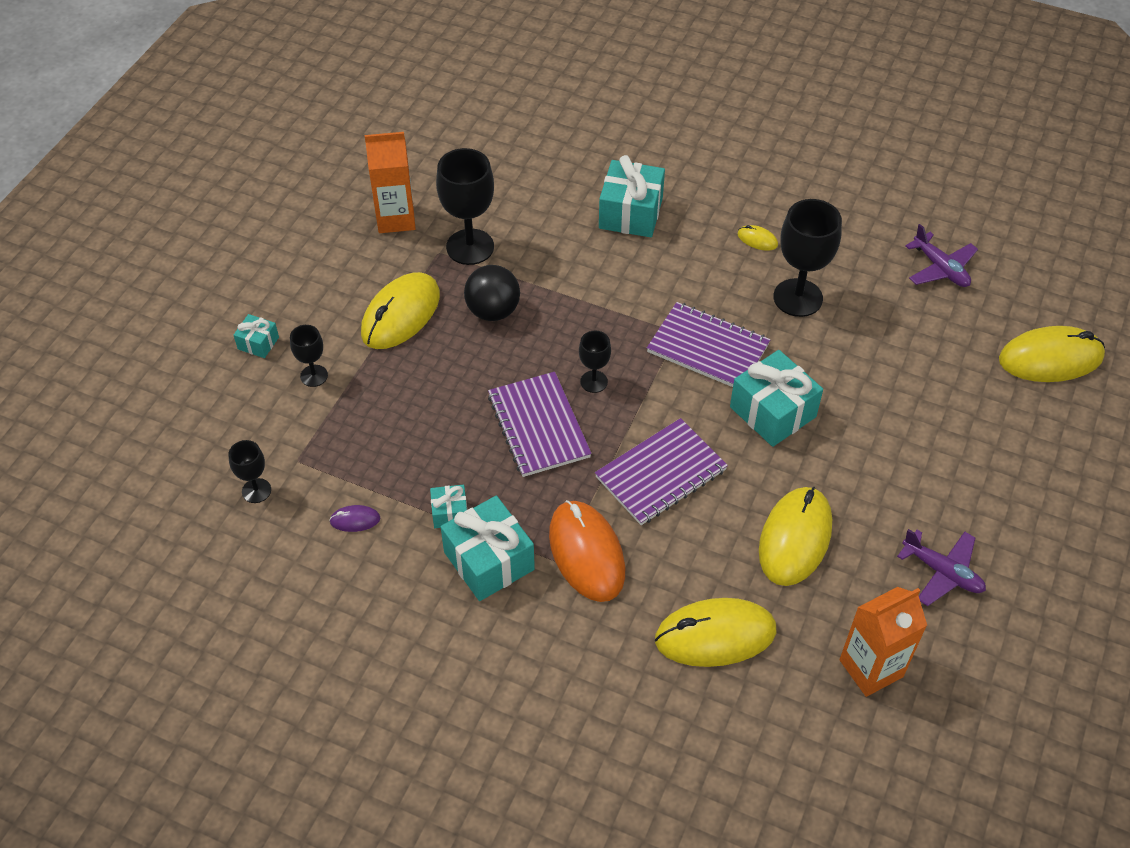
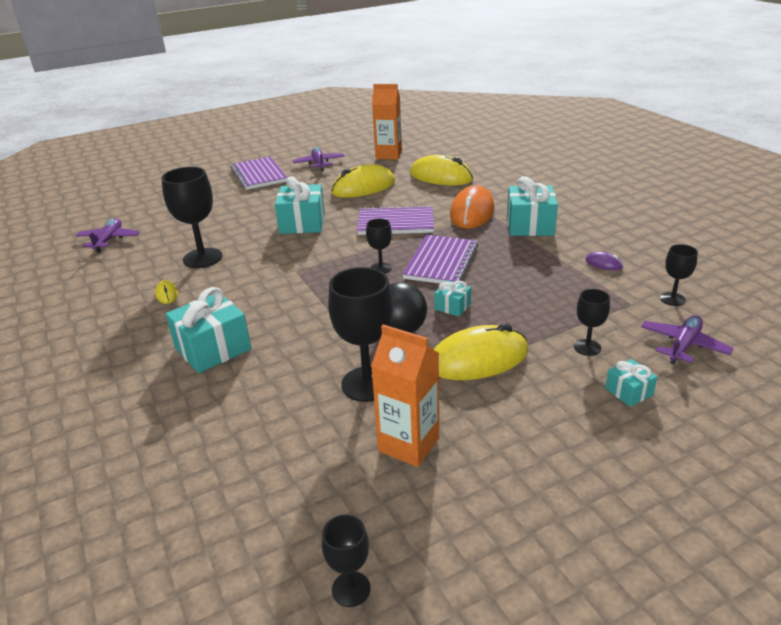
camera: 140 degrees left, 20 degrees down
(227, 422) = (683, 345): none -> purple plane
(359, 133) = (351, 589): none -> black goblet
(450, 513) = (537, 247): turquoise gift -> turquoise gift (452, 306)
(708, 348) = (291, 257): purple notebook -> purple notebook (258, 175)
(1050, 358) = (144, 195): yellow mouse -> none

